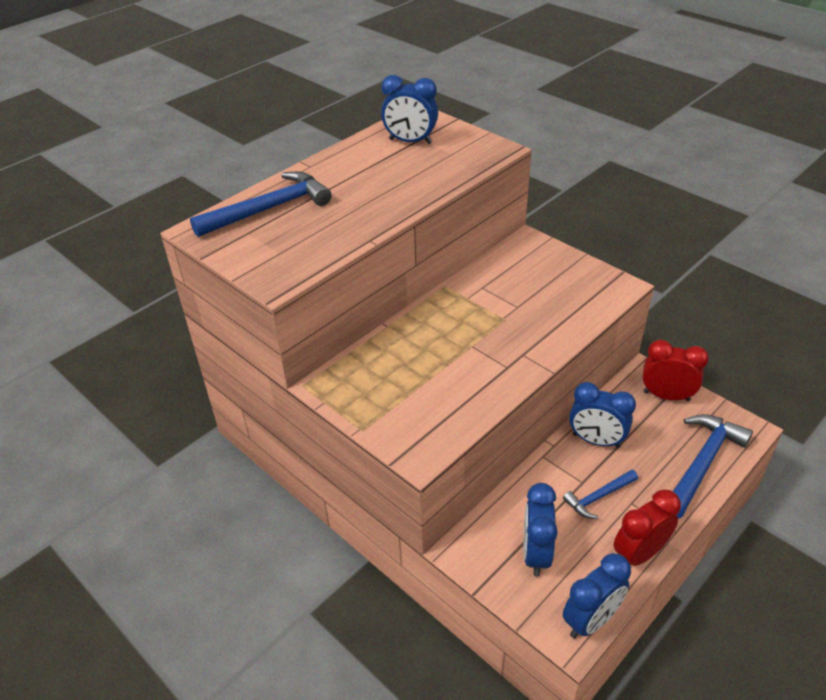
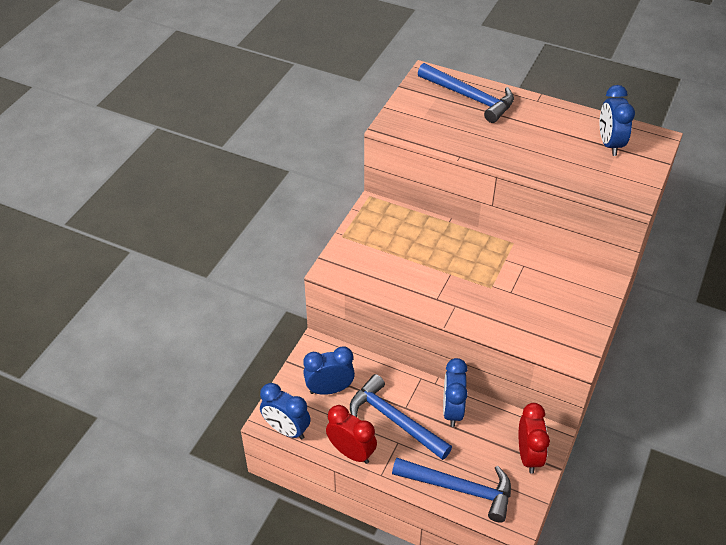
camera: 70 degrees right, 5 degrees up
(598, 497) = (394, 420): blue hammer -> blue hammer, size x1.77

